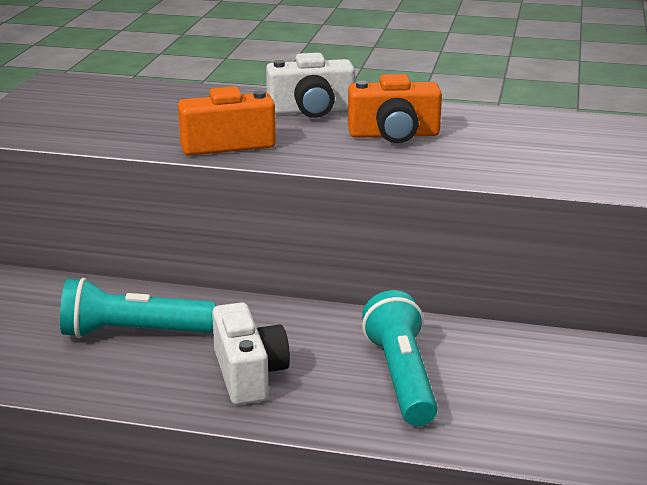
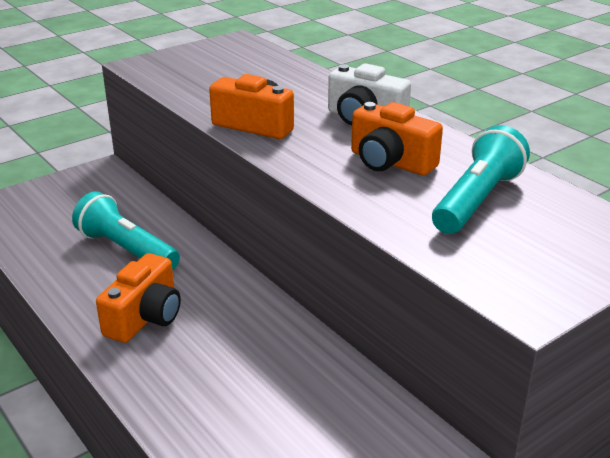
camera: 40 degrees right, 5 degrees up
(248, 374) = (145, 317): white camera -> orange camera
(401, 377) = (236, 377): turquoise flashlight -> turquoise flashlight (477, 200)

